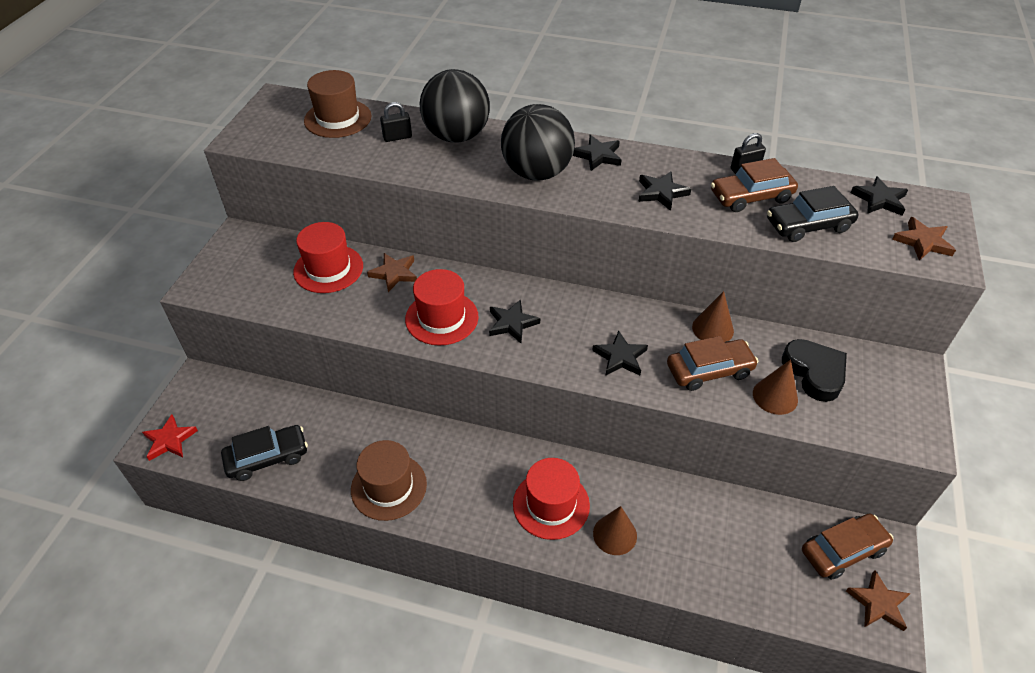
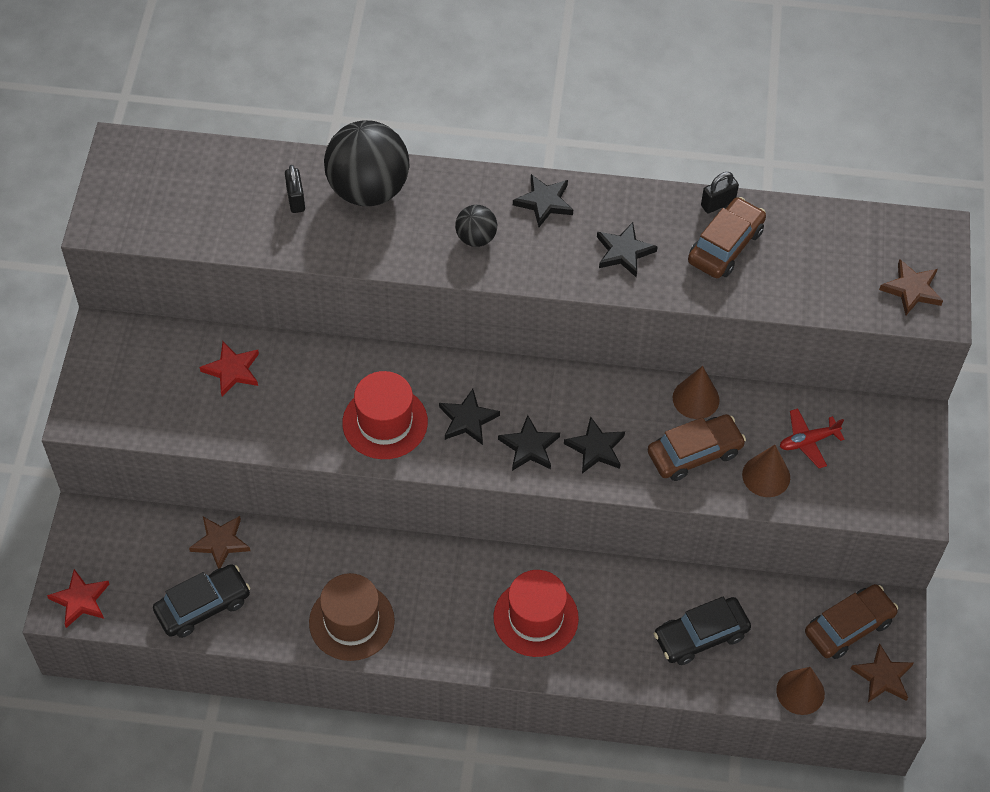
camera: 10 degrees left, 10 degrees up
(328, 269) = (232, 370): red hat -> red star
(338, 118) = (212, 176): brown hat -> none
(394, 273) = (314, 367): brown star -> brown star (220, 542)
(397, 137) = (296, 199): black padlock -> black padlock turned 75 degrees counterclockwise
(537, 173) = (476, 238): black ball -> black ball, size x0.49
(615, 534) = (609, 642): brown cone -> brown cone (800, 692)
(751, 196) = (725, 246): brown car -> brown car turned 150 degrees clockwise
(808, 225) = (789, 281): black car -> black car (700, 636)
(814, 372) = (808, 441): black heart -> red plane
(879, 199) = (869, 233): black star -> black star (529, 447)

